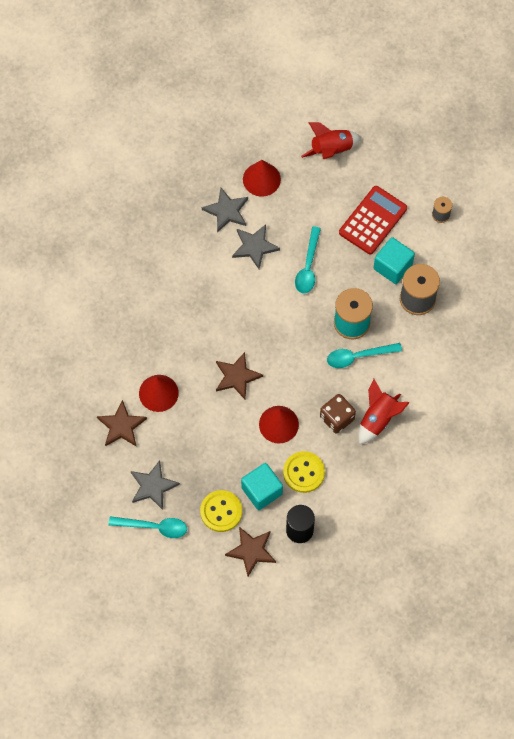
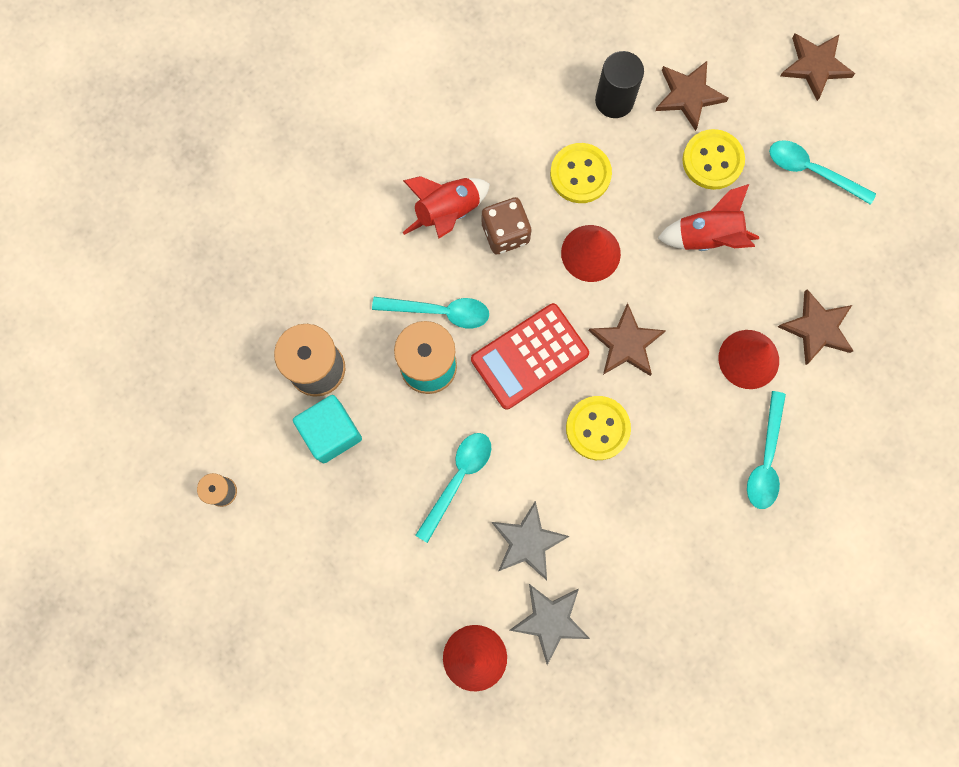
camera: 160 degrees left, 10 degrees up
(130, 338) = (765, 459): none -> turquoise spoon
(153, 486) = (796, 227): grey star -> none
(173, 602) = (815, 66): none -> brown star
(236, 322) = (597, 428): none -> yellow button
(262, 491) = (647, 169): turquoise cube -> none
(331, 150) = (343, 669): red rocket -> red rocket (707, 237)
(373, 220) = (329, 520): red calculator -> red calculator (529, 356)

